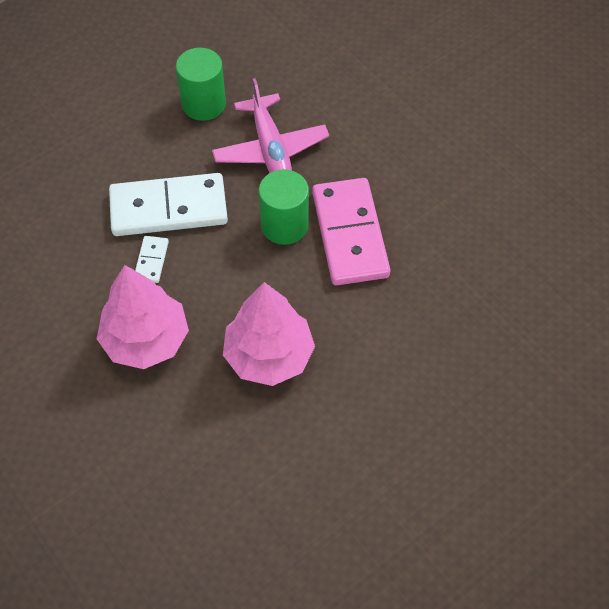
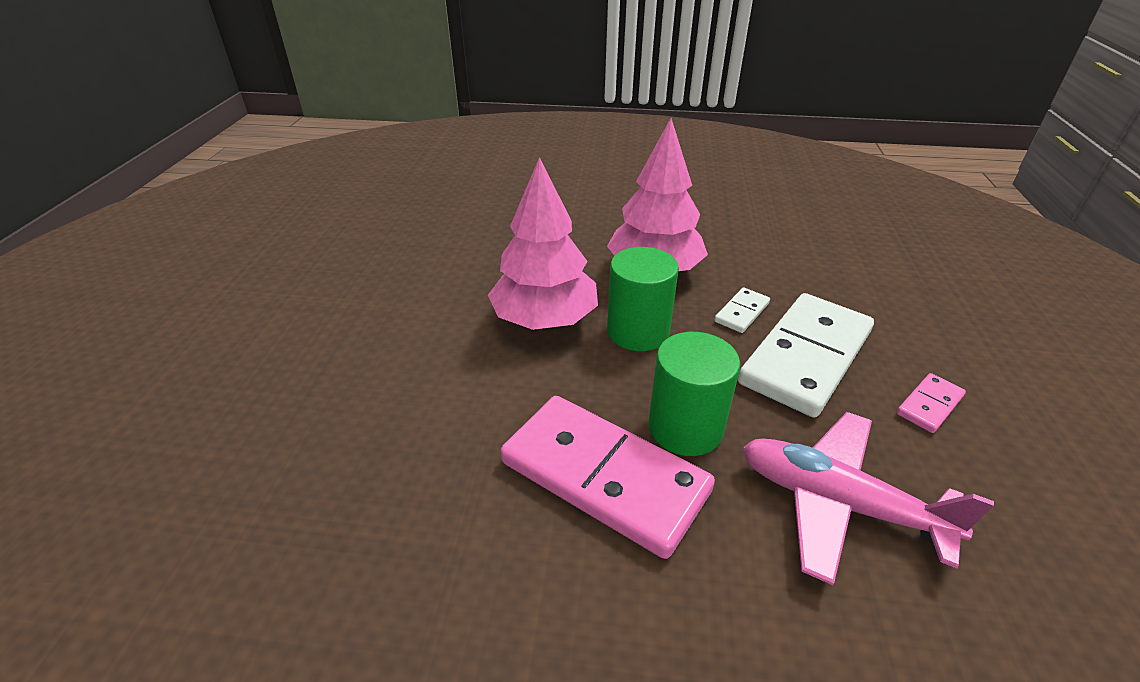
camera: 135 degrees right, 20 degrees down
(151, 260) = (742, 312): white domino -> white domino turned 75 degrees clockwise
(160, 144) = (929, 405): none -> pink domino
(204, 104) = (996, 491): green cylinder -> green cylinder (638, 331)

